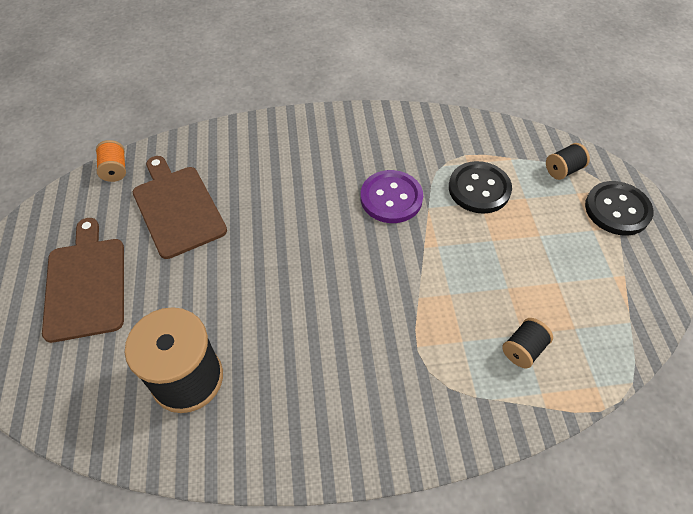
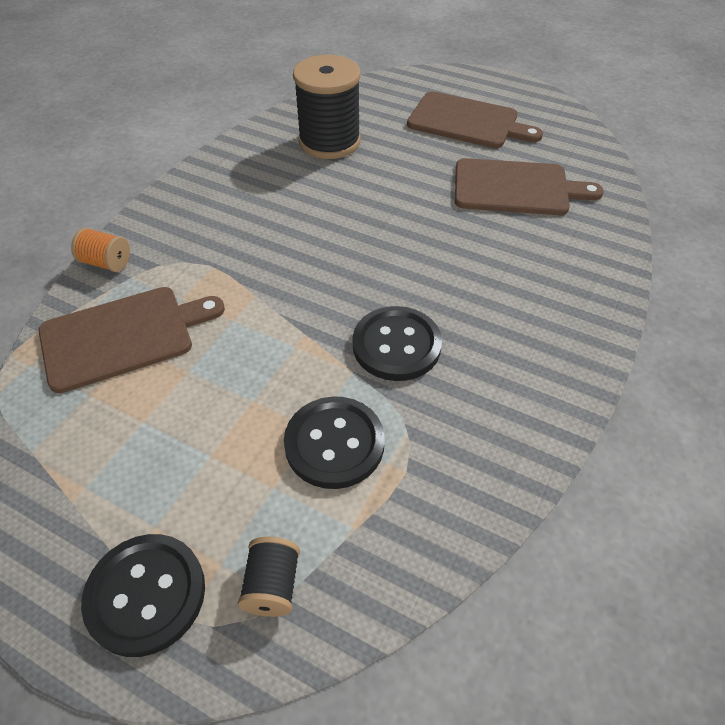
camera: 125 degrees right, 5 degrees down
(115, 170) = (602, 167): orange spool -> orange spool (106, 263)
(391, 198) = (396, 345): purple button -> black button
(523, 349) = (123, 336): black spool -> brown cutting board

